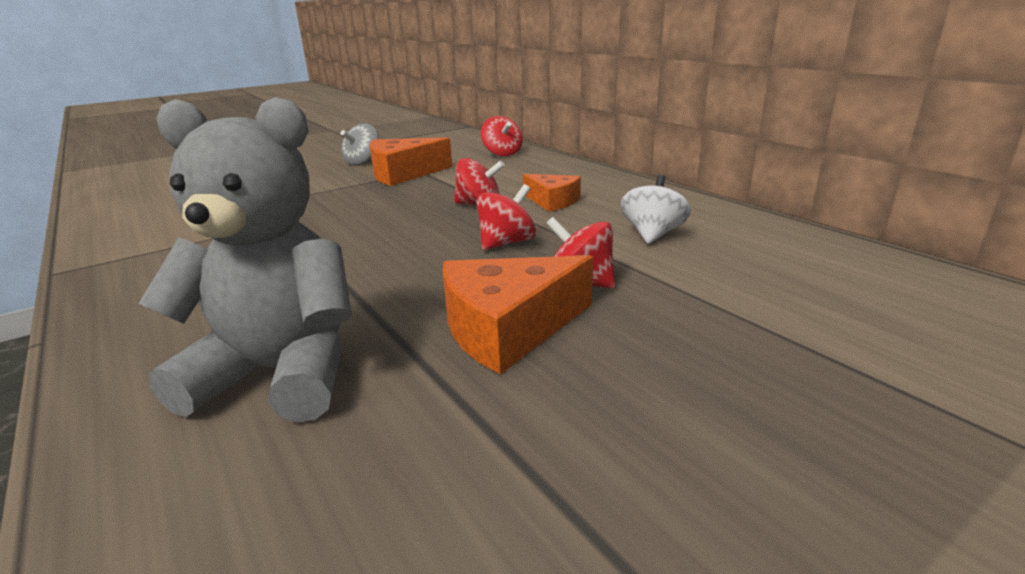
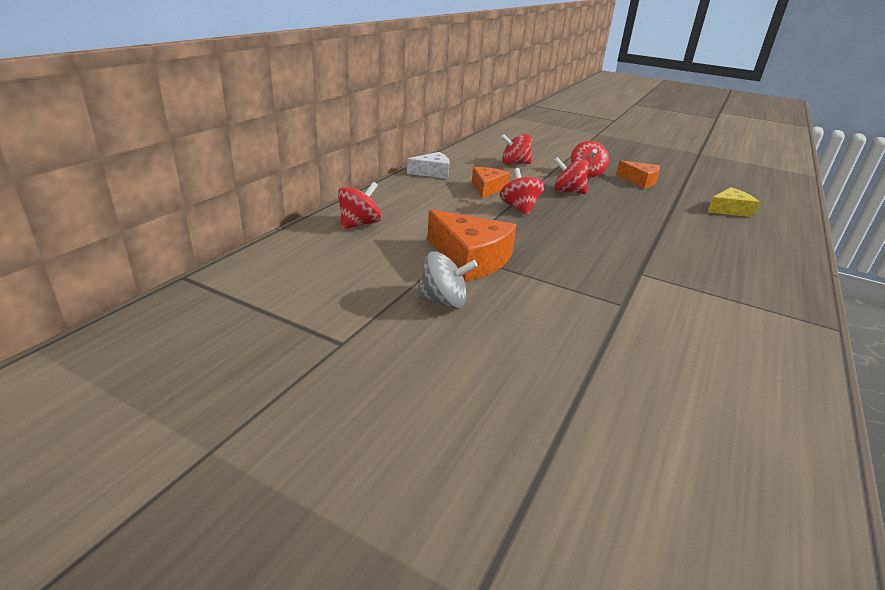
camera: 120 degrees left, 5 degrees up
(280, 373) = (729, 210): grey teddy bear -> yellow cheese
(508, 328) = (640, 181): orange cheese -> orange cheese, size x0.63
(623, 185) = (432, 172): none -> white cheese
(652, 234) = (515, 164): white spinning top -> red spinning top

